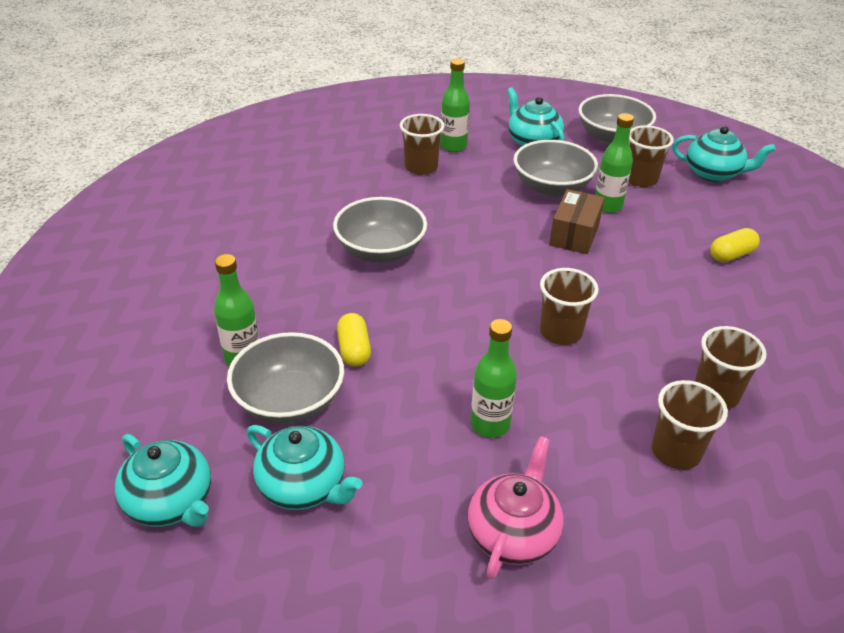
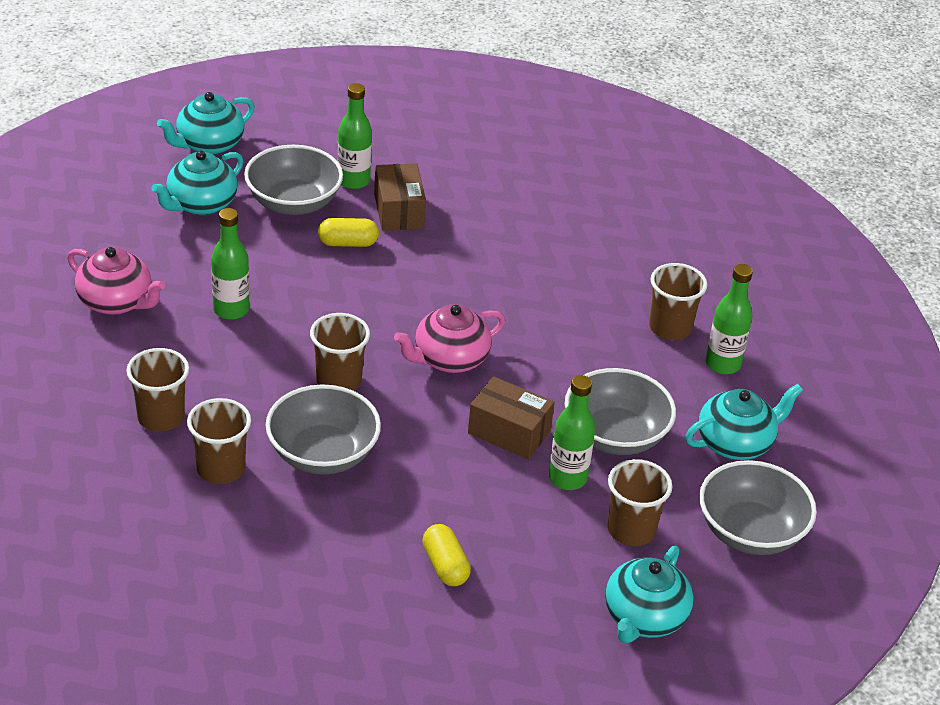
camera: 95 degrees right, 0 degrees up
(293, 319) = (399, 211): none -> brown box
(380, 251) = (498, 275): grey bowl -> grey bowl (322, 454)
(502, 270) = (449, 359): none -> pink teapot

